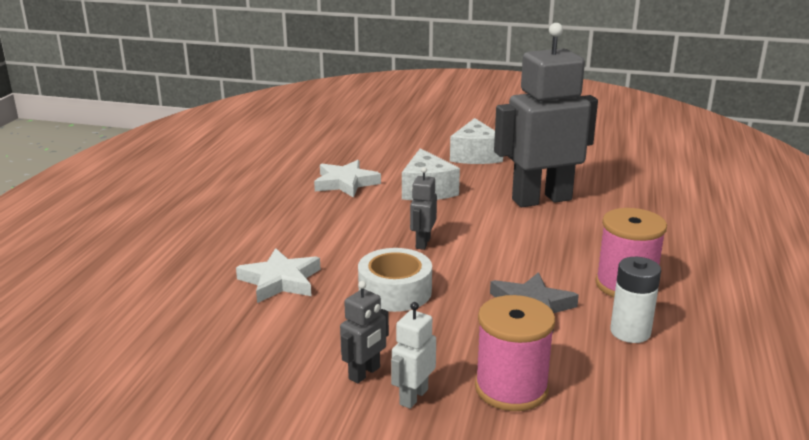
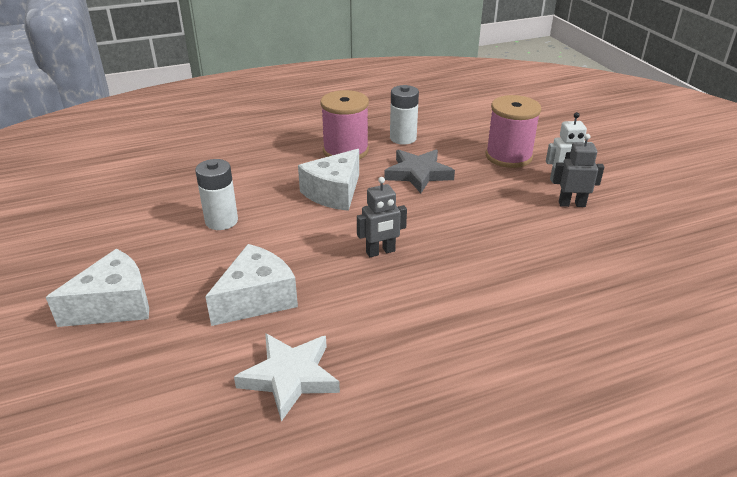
camera: 125 degrees left, 10 degrees up
(280, 281) = (539, 298): white star -> none
(395, 291) = (472, 232): white tape -> none
(538, 252) = (334, 193): none -> white cheese
(541, 199) = (221, 221): grey robot -> white battery

